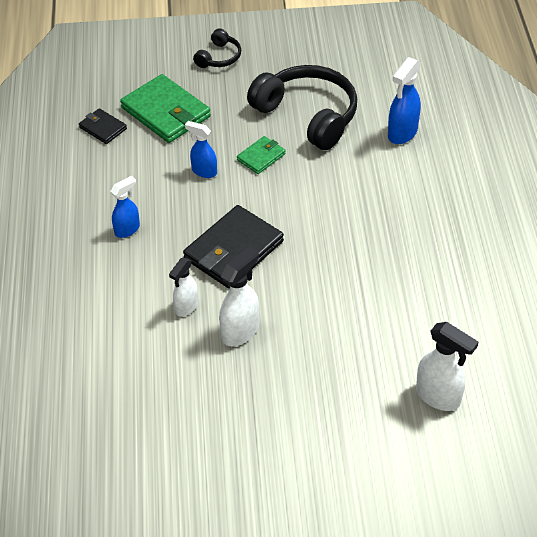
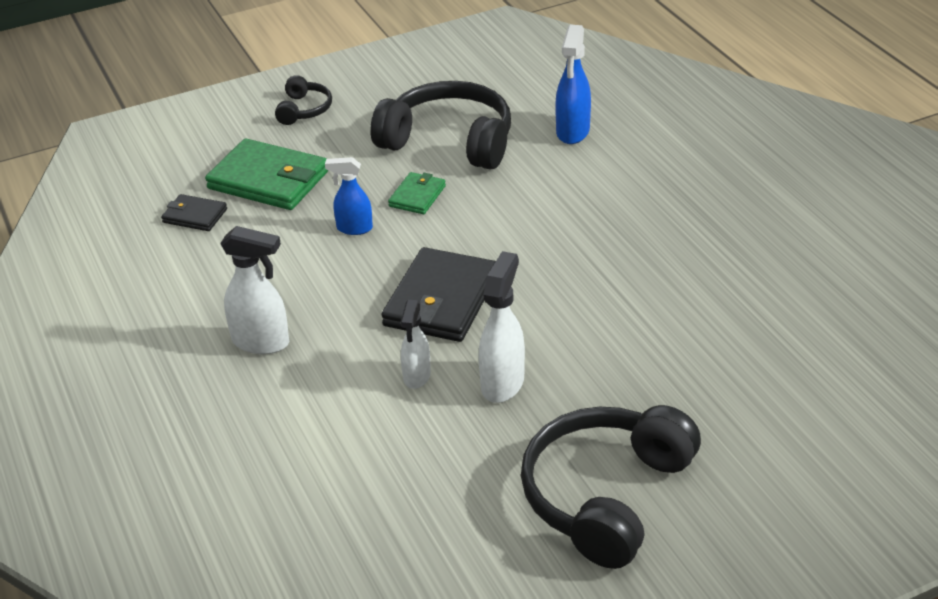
camera: 20 degrees left, 10 degrees down
(127, 229) = (290, 314): blue spray bottle -> none
(263, 442) = (606, 496): none -> black headphones
(438, 397) = (787, 382): white spray bottle -> white spray bottle (261, 342)

